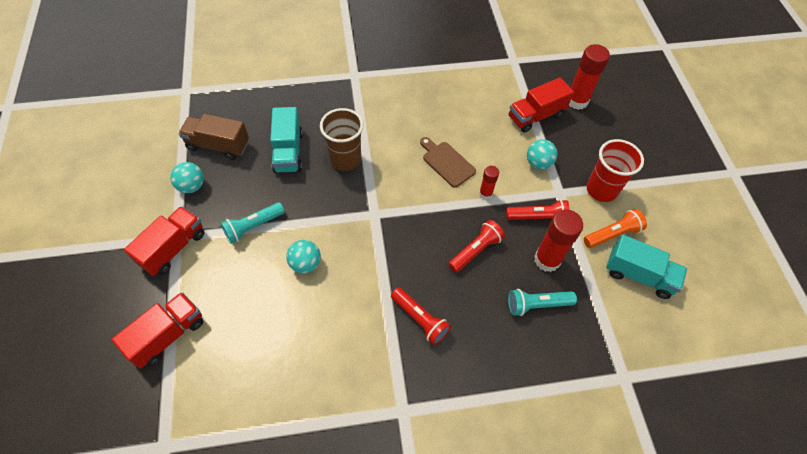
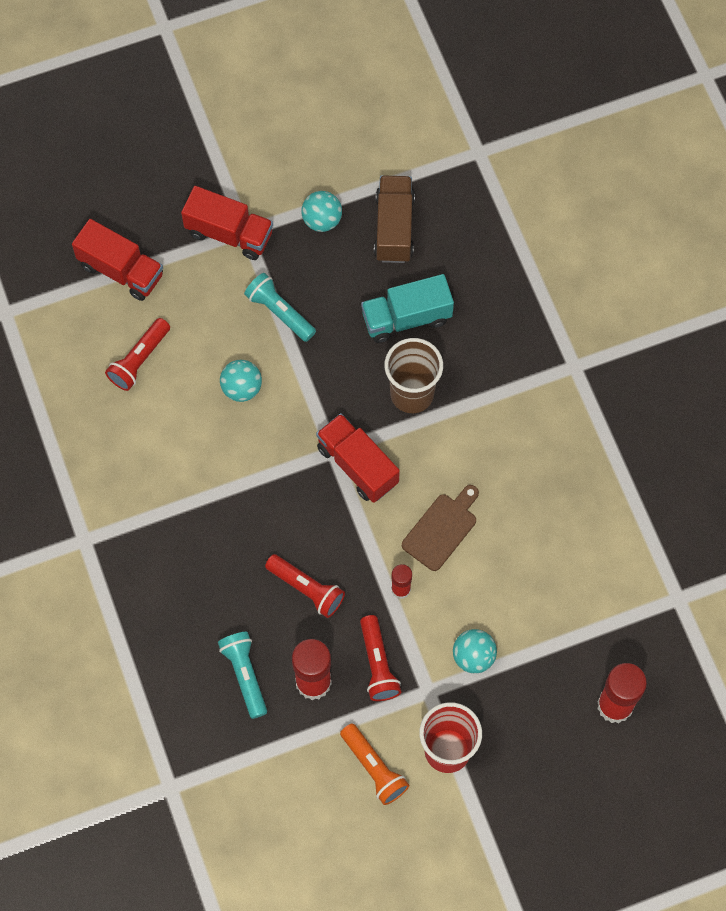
camera: 80 degrees right, 10 degrees up
(420, 320) = (196, 537): red flashlight -> red flashlight (139, 360)
(536, 116) = (565, 645): red truck -> red truck (357, 465)
(639, 275) = (316, 805): turquoise truck -> none

